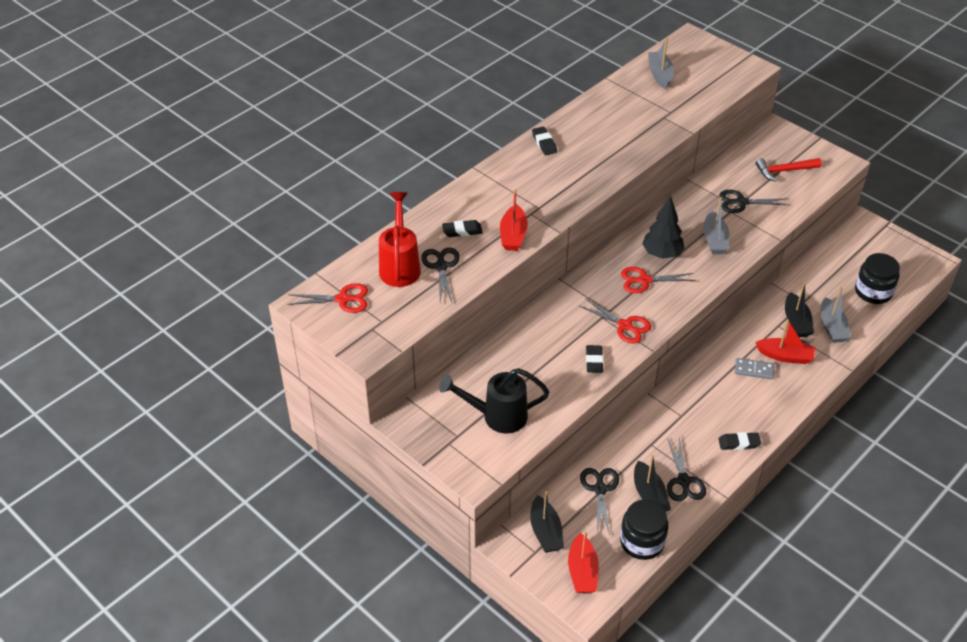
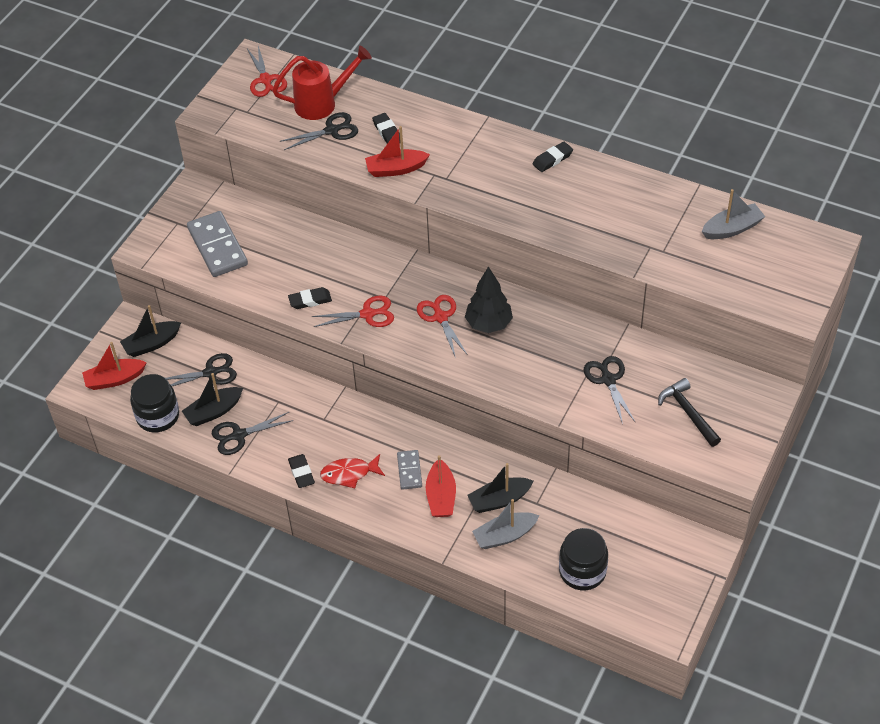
camera: 75 degrees right, 5 degrees up
(497, 416) = (217, 246): black watering can -> grey domino
(624, 326) = (367, 314): red scissors -> red scissors turned 120 degrees counterclockwise
(714, 240) = (531, 365): grey boat -> none
(748, 410) = (349, 474): none -> red fish
(784, 171) = (688, 412): red hammer -> black hammer

